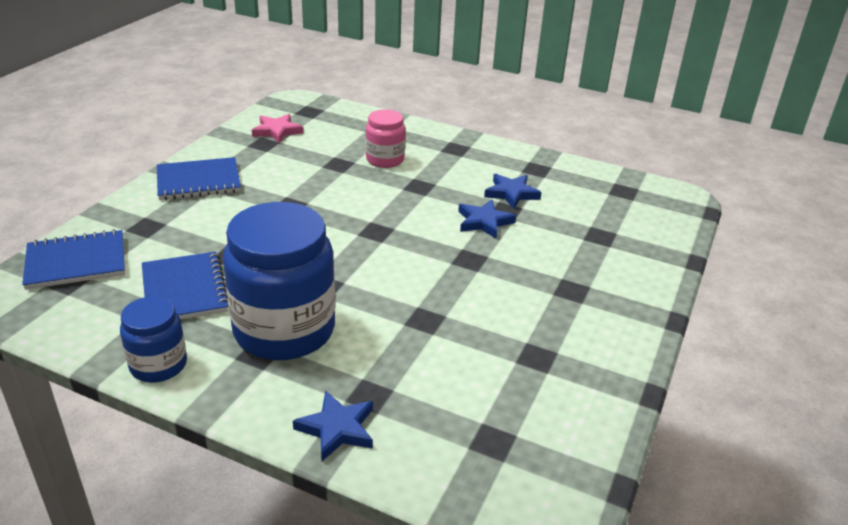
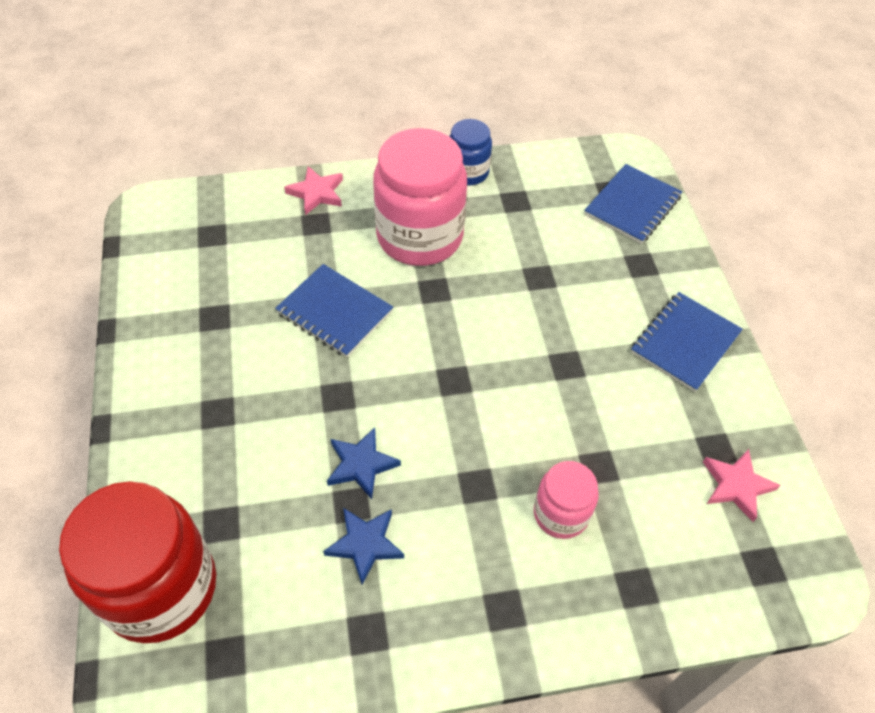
camera: 145 degrees right, 20 degrees up
(184, 290) = (527, 228): blue notebook -> blue notebook (334, 312)
(284, 330) = (419, 236): blue jar -> pink jar
(337, 428) = (316, 193): blue star -> pink star
(653, 227) = (160, 588): none -> red jar

